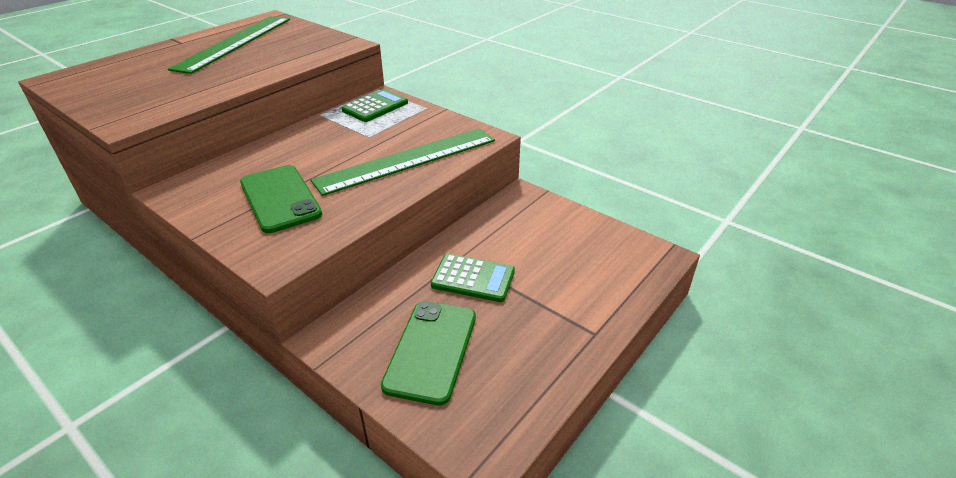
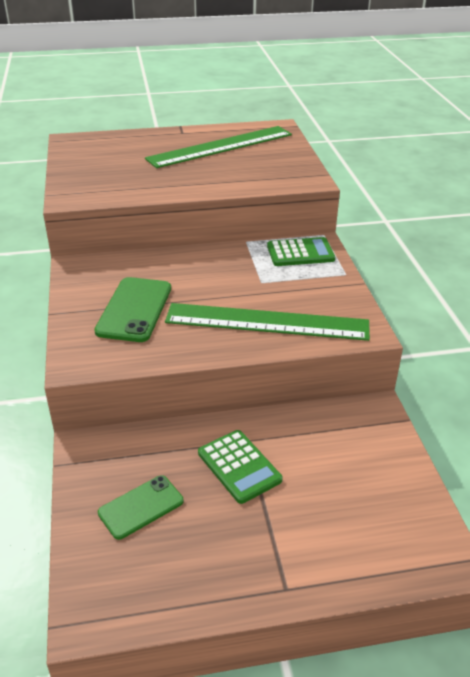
camera: 40 degrees right, 0 degrees up
(431, 350) = (141, 507): green phone -> green phone, size x0.66

